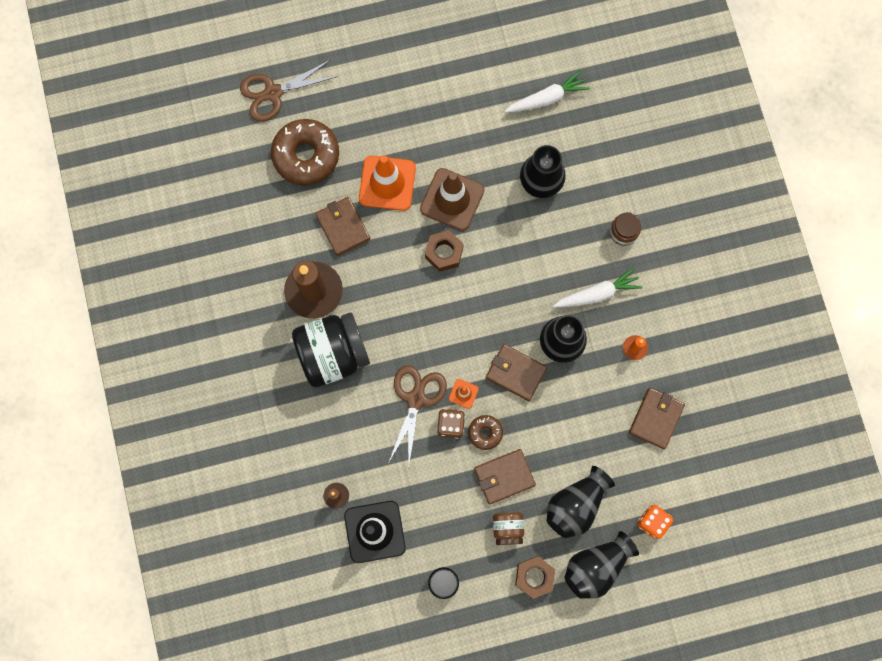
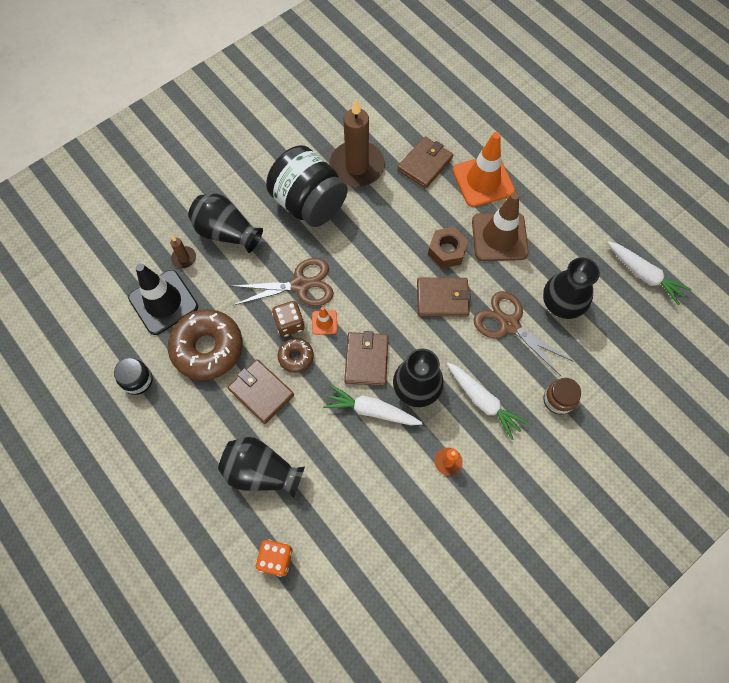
camera: 65 degrees right, 10 degrees down
(273, 93) = (508, 69): brown scissors -> brown scissors (509, 325)
(306, 155) = (470, 113): brown donut -> brown donut (208, 348)
(507, 528) = (212, 416): brown jar -> none
(534, 577) = (174, 462): brown nut -> none
(563, 389) = (371, 410): none -> white carrot
(596, 566) = (207, 519): black vase -> black vase (226, 232)
(656, 418) = (386, 515): brown wallet -> brown wallet (442, 298)

